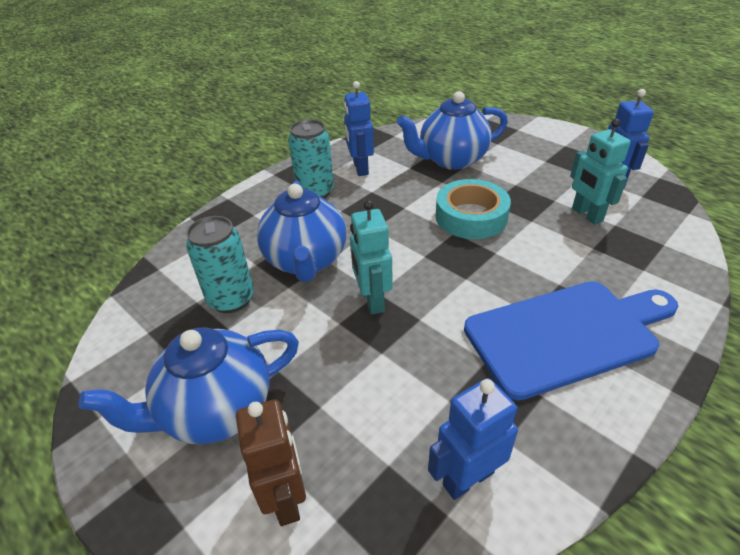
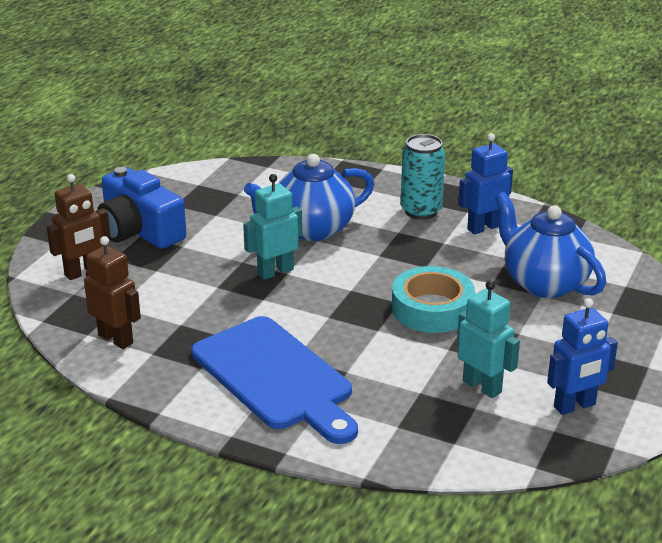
camera: 70 degrees right, 10 degrees down
(216, 410) = (139, 231): blue teapot -> blue camera
(231, 299) = (247, 207): turquoise can -> none
(467, 478) = (116, 339): blue robot -> brown robot
(586, 215) = (482, 386): turquoise robot -> turquoise robot turned 90 degrees clockwise

